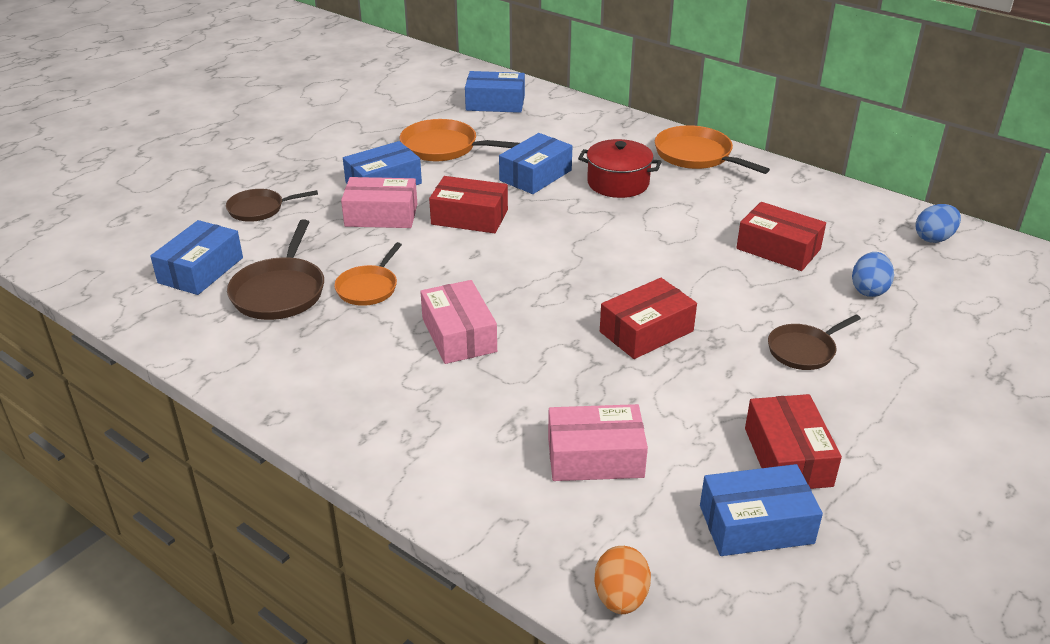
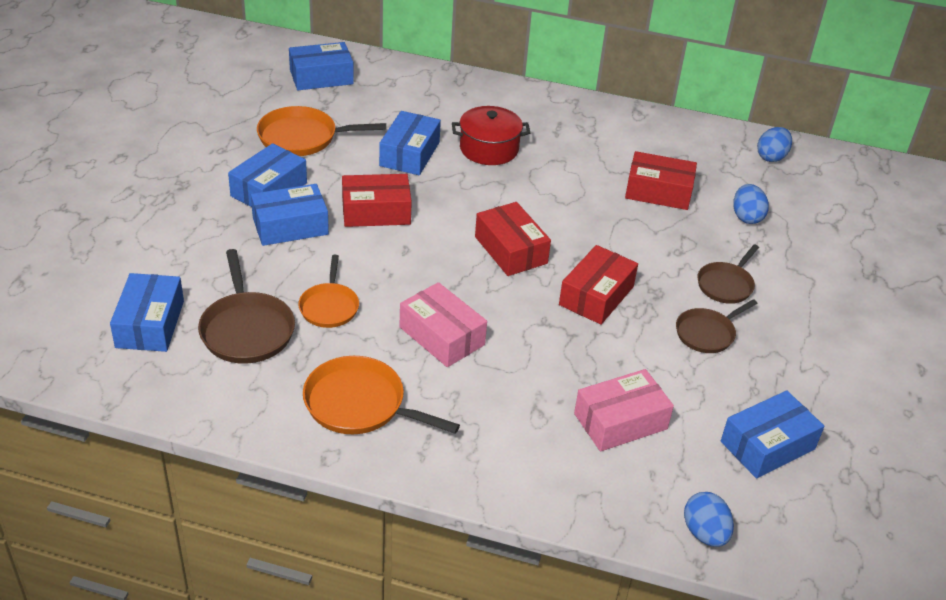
camera: 25 degrees left, 5 degrees up
(259, 209) = (162, 243): brown pan -> brown pan (707, 333)
(381, 215) = (290, 226): pink box -> blue box
(620, 598) = (704, 533): orange egg -> blue egg
(697, 156) = (541, 106): orange pan -> orange pan (360, 404)
(787, 457) = (761, 382): red box -> red box (510, 250)

